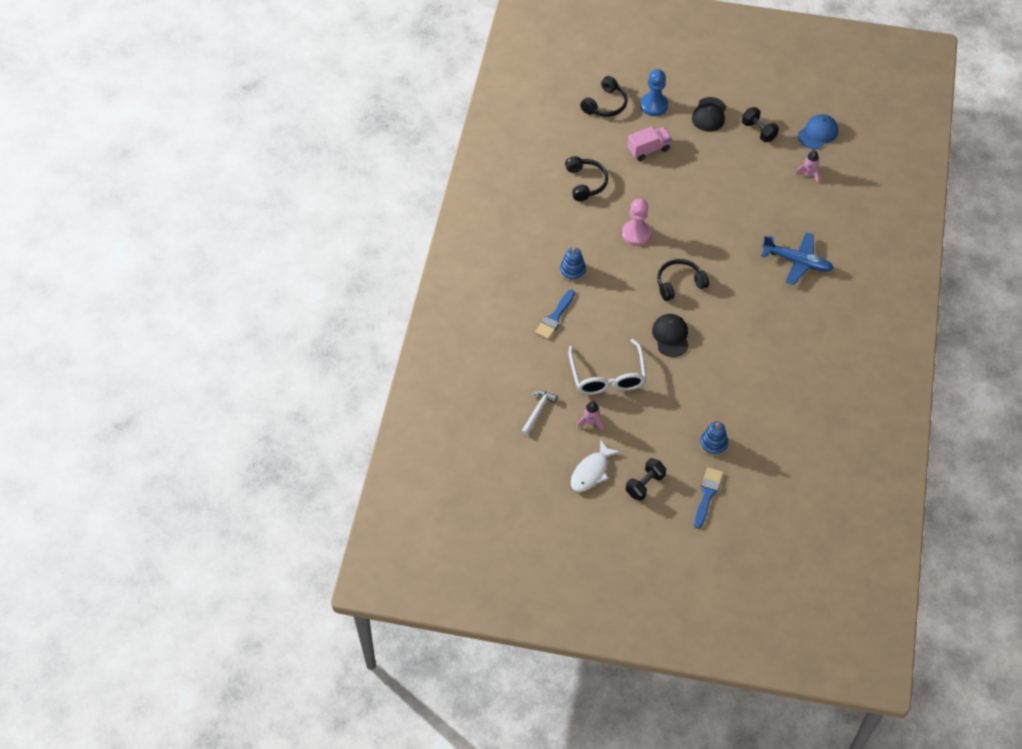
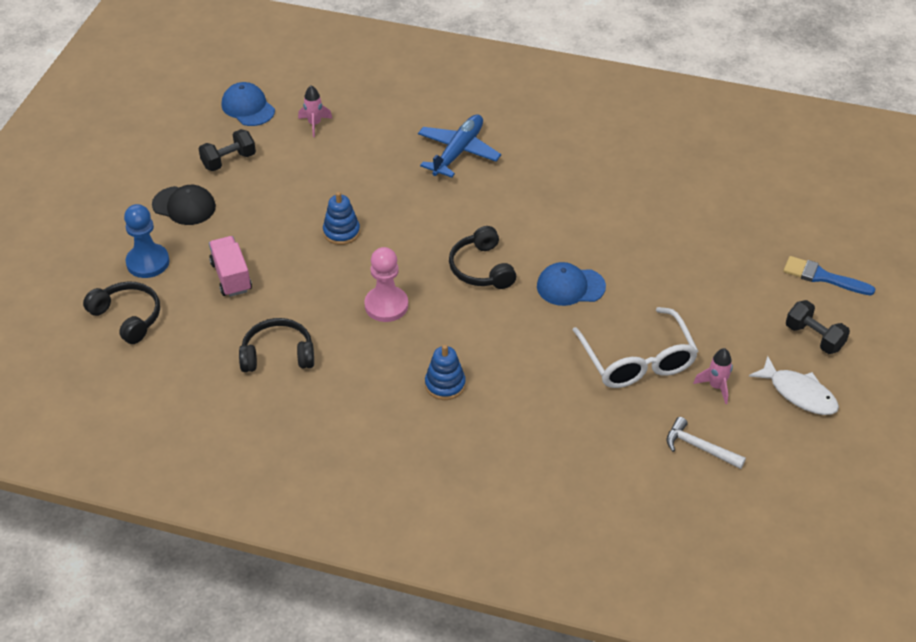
camera: 85 degrees left, 10 degrees down
(555, 317) = (529, 413): blue brush -> none
(607, 376) = (637, 361): white glasses -> white glasses turned 75 degrees clockwise
(670, 336) = (570, 286): black cap -> blue cap
(713, 444) = (744, 263): blue stacking toy -> blue stacking toy (341, 232)

